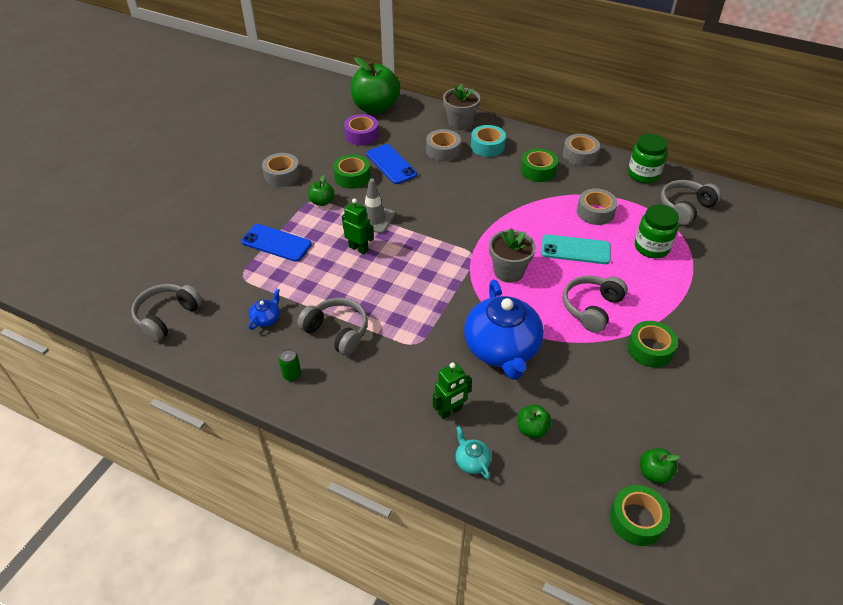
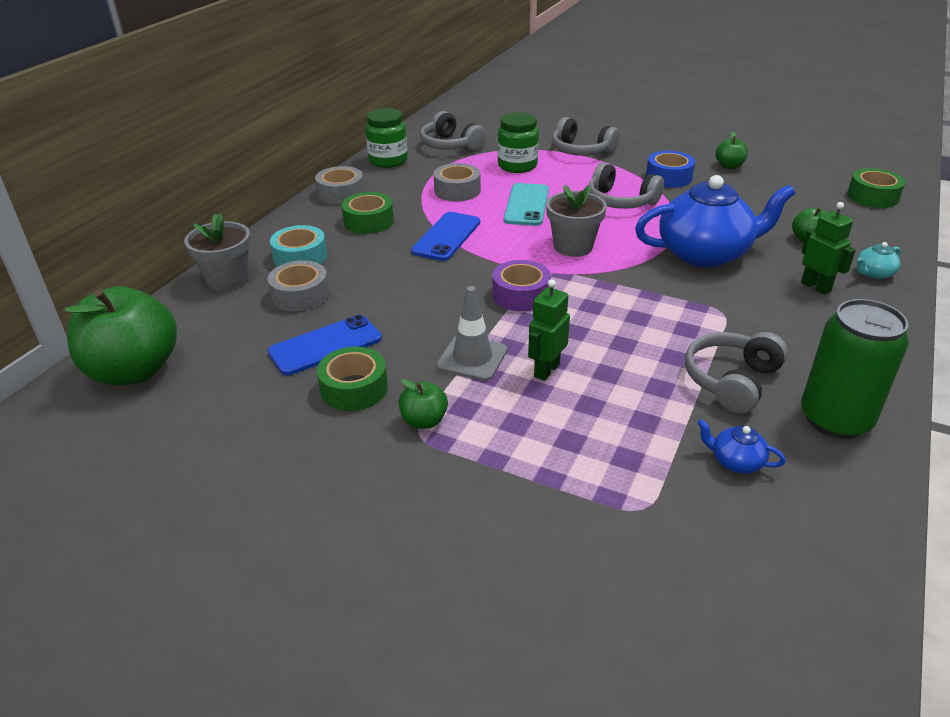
camera: 90 degrees left, 10 degrees down
(167, 317) = (788, 613): grey headphones -> grey headphones (581, 151)
(276, 243) = (544, 471): blue phone -> blue phone (447, 237)
(282, 175) = (331, 487): grey tape -> none
(292, 375) = (835, 419): green can -> green can, size x2.46
(361, 135) = (223, 384): purple tape -> purple tape (521, 295)
(650, 349) = (668, 177): green tape -> blue tape
(654, 473) = (817, 186): green apple -> green apple (729, 166)

